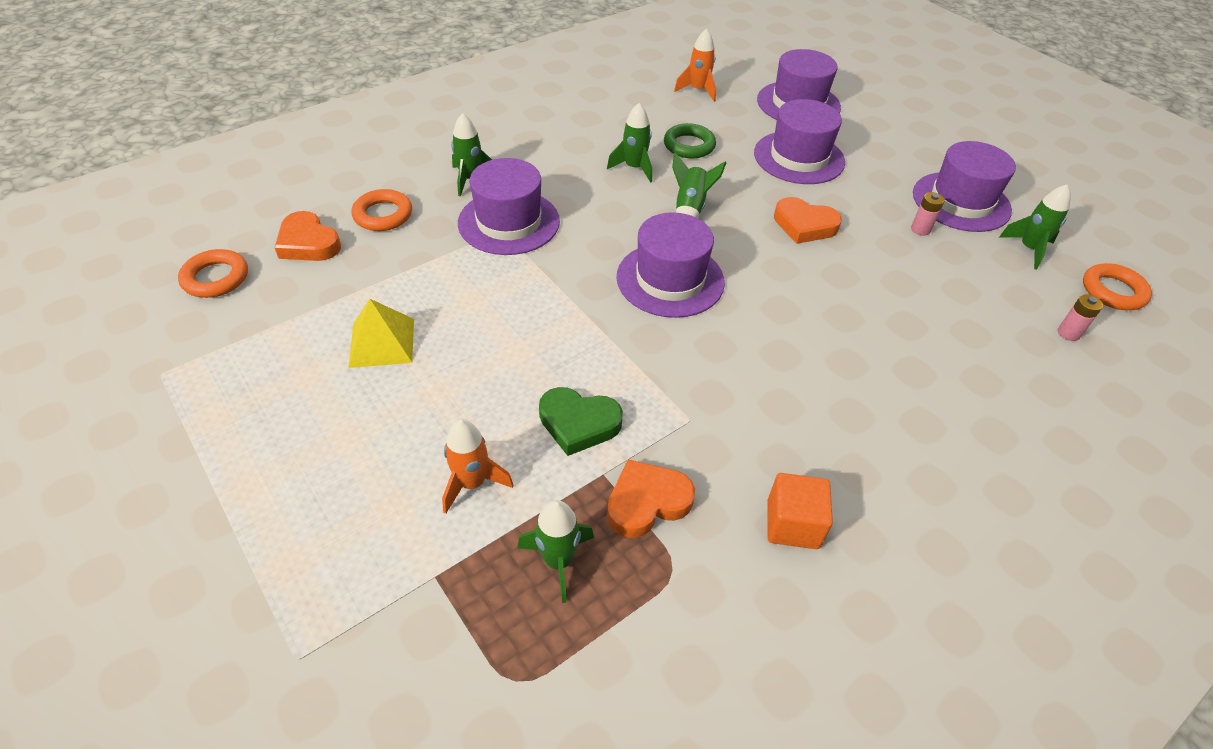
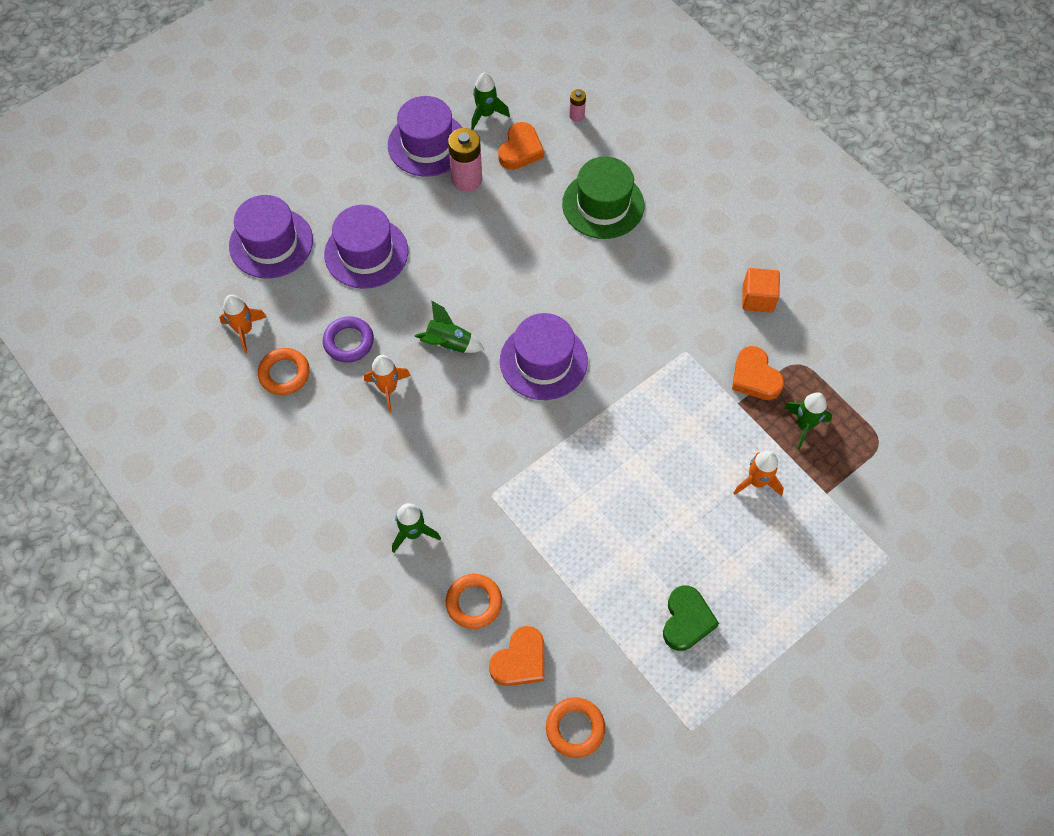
camera: 90 degrees left, 15 degrees up
(382, 342) = (637, 567): yellow pyramid -> none
(509, 222) = (477, 490): purple hat -> none
(578, 423) = (698, 420): green heart -> green heart (686, 620)
(634, 168) = (388, 389): green rocket -> orange rocket
(689, 145) = (349, 342): green ring -> purple ring
(804, 225) = (466, 260): orange heart -> orange heart (520, 150)
(920, 229) = (467, 179): pink battery -> pink battery, size x1.94
(921, 350) = (603, 205): none -> green hat
(1113, 291) = (530, 77): orange ring -> orange ring (284, 373)

